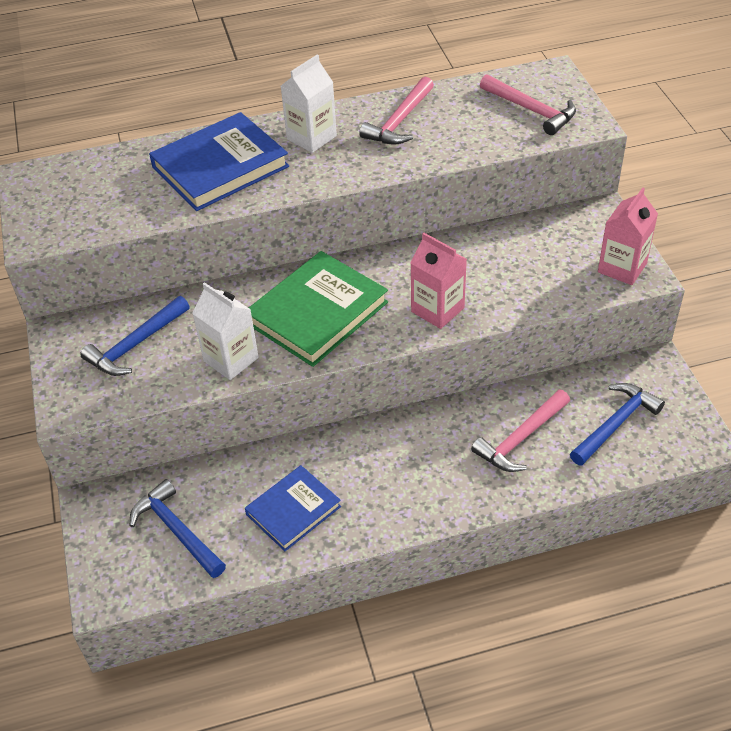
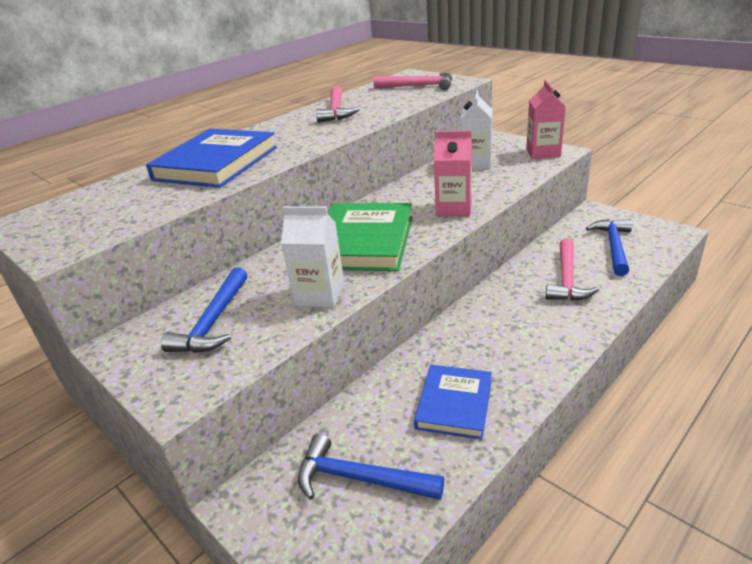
camera: 30 degrees left, 15 degrees down
(311, 137) = (278, 133): white carton -> white carton (476, 163)

